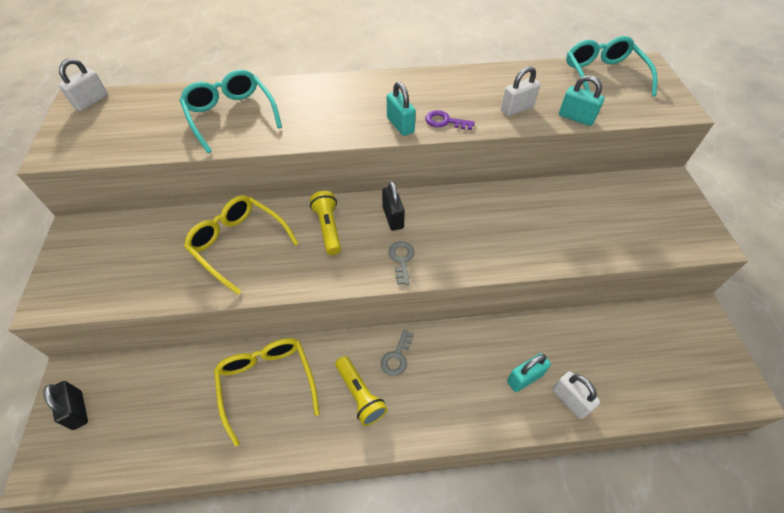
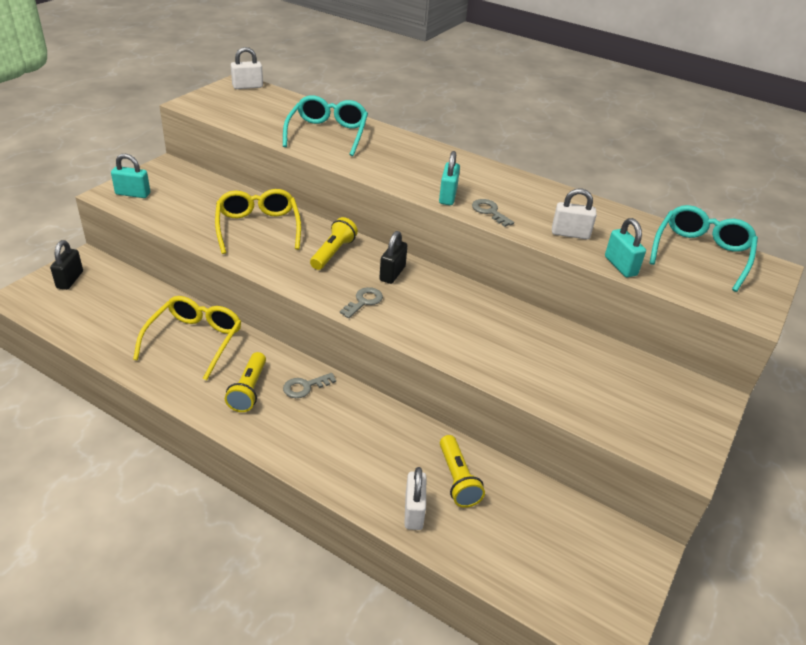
camera: 35 degrees right, 15 degrees down
(445, 121) = (489, 212): purple key -> grey key
(524, 378) = (392, 470): turquoise padlock -> turquoise padlock (133, 194)
(567, 350) = (457, 479): none -> yellow flashlight

